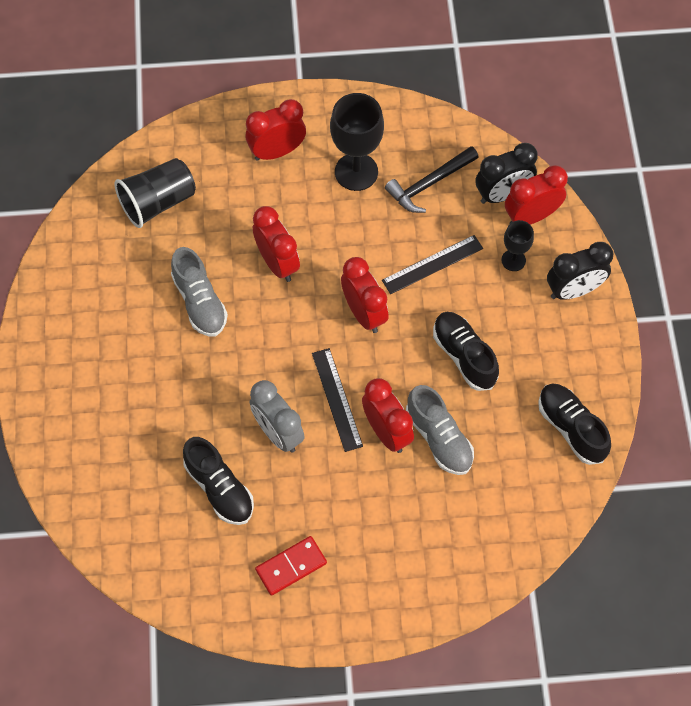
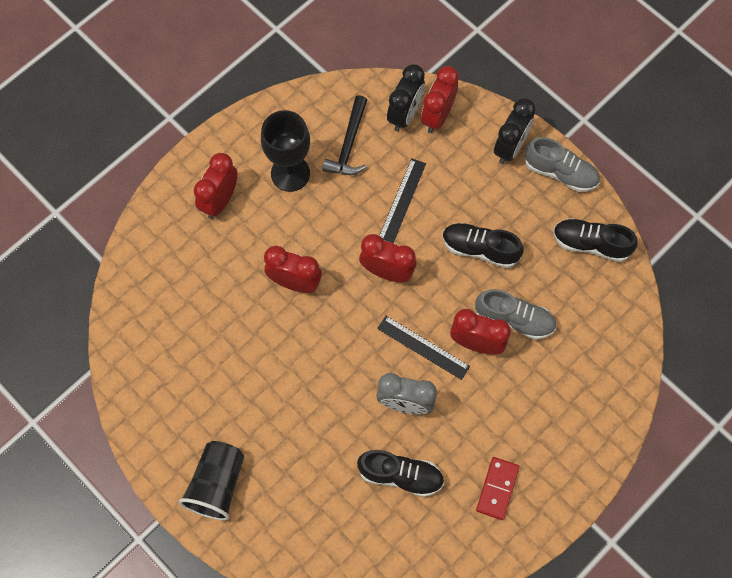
camera: 40 degrees left, 5 degrees up
(158, 202) = (167, 304): black cup -> black cup (217, 484)
(200, 302) = (265, 354): grey shoe -> grey shoe (560, 172)
(513, 260) = (453, 156): black goblet -> none

